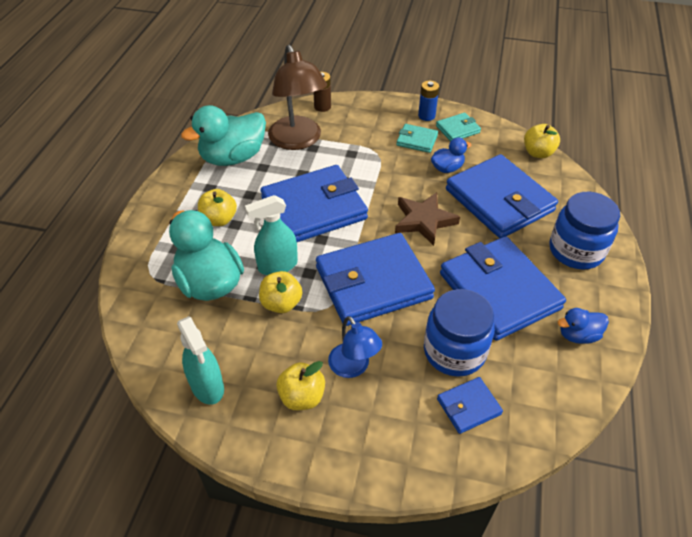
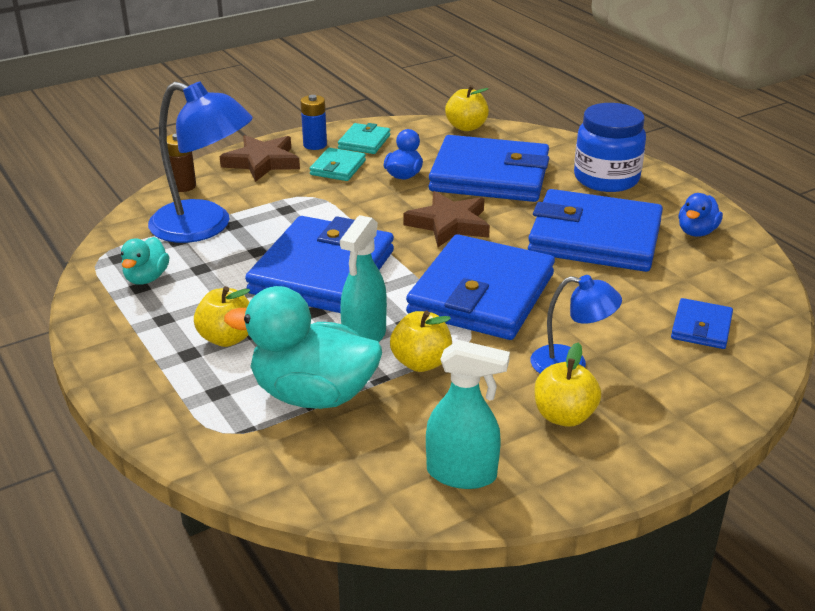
camera: 45 degrees left, 15 degrees down
(233, 157) = (146, 278): turquoise duck -> turquoise duck, size x0.51
(298, 141) = (204, 227): brown lamp -> blue lamp
(382, 112) = (262, 162): none -> brown star
(417, 140) = (338, 168): turquoise wallet -> turquoise wallet turned 45 degrees counterclockwise
(454, 351) = (630, 299): blue jar -> none

